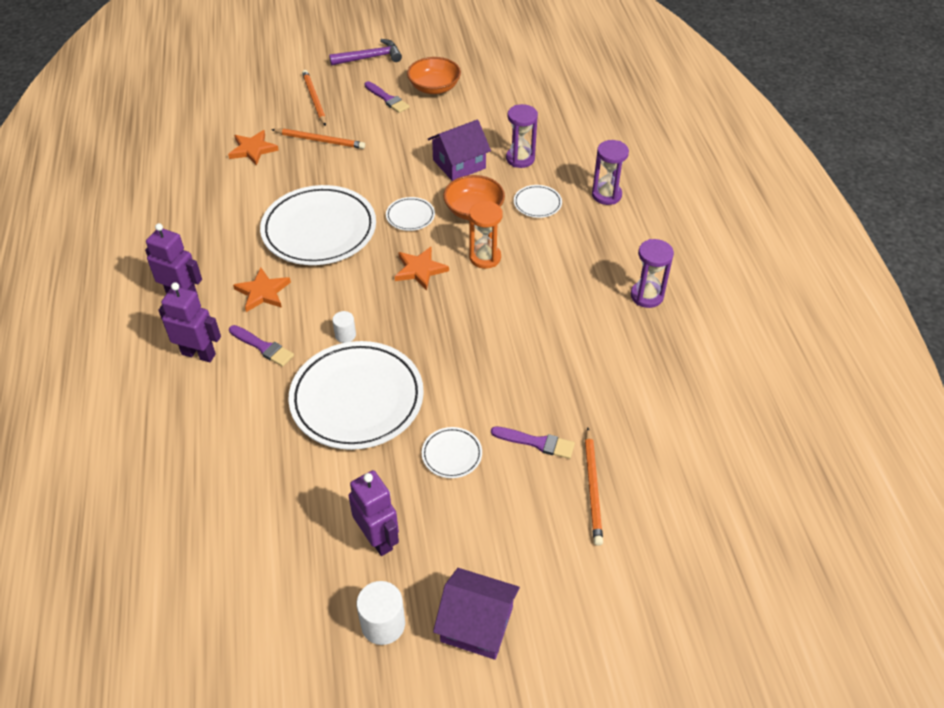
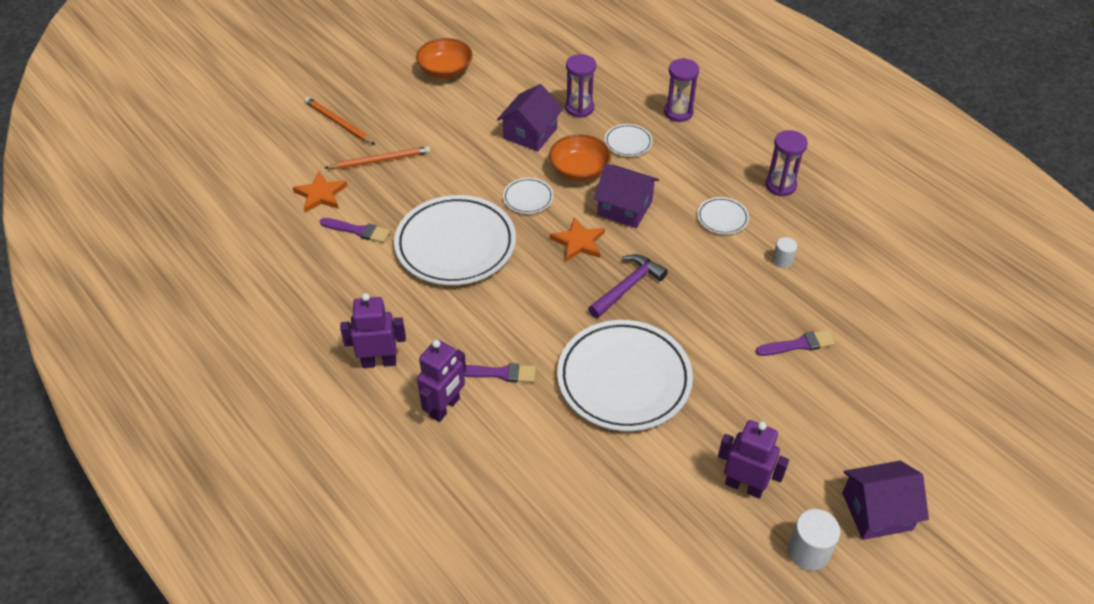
camera: 30 degrees left, 0 degrees up
(199, 354) = (445, 407): purple robot -> purple robot turned 135 degrees clockwise
(262, 292) = (454, 324): orange star -> none
(345, 335) = (564, 329): white cylinder -> white cylinder (782, 261)
(370, 58) = (358, 63): purple hammer -> purple hammer (627, 287)
(387, 99) = (410, 97): purple brush -> purple brush (358, 231)
(452, 454) = (742, 387): white plate -> white plate (722, 218)
(485, 257) = (624, 208): orange hourglass -> purple house
(593, 488) = (870, 359): orange pencil -> none

